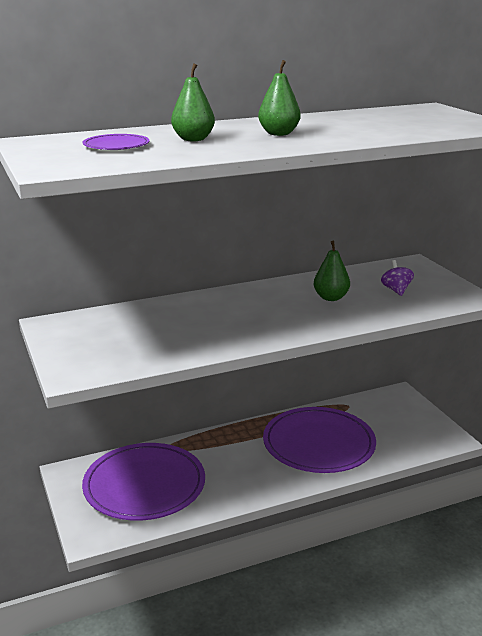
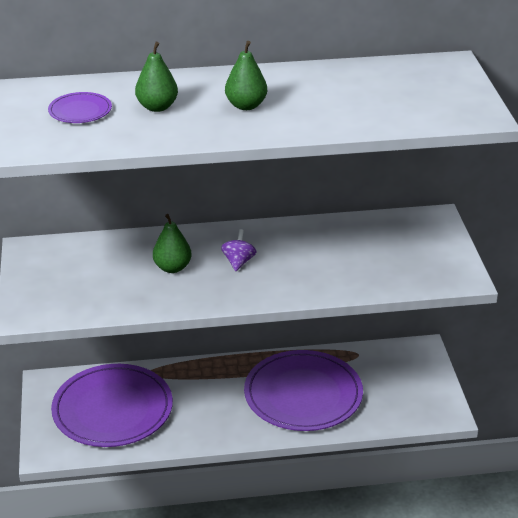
camera: 15 degrees right, 10 degrees up
(331, 298) = (314, 256): green pear -> green pear (172, 268)
(396, 290) = (389, 255): purple spinning top -> purple spinning top (238, 262)

